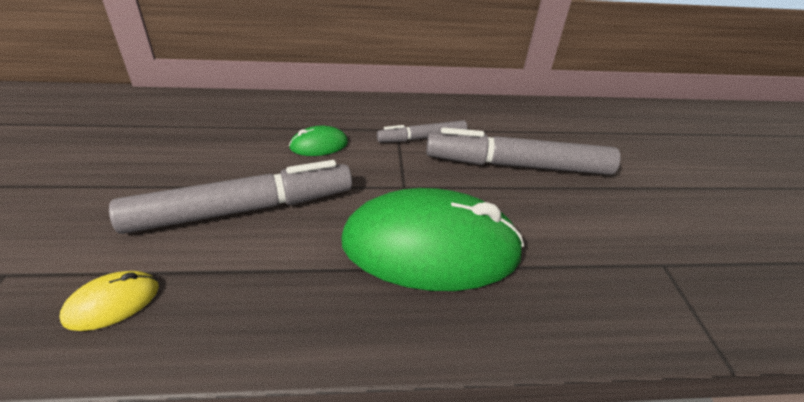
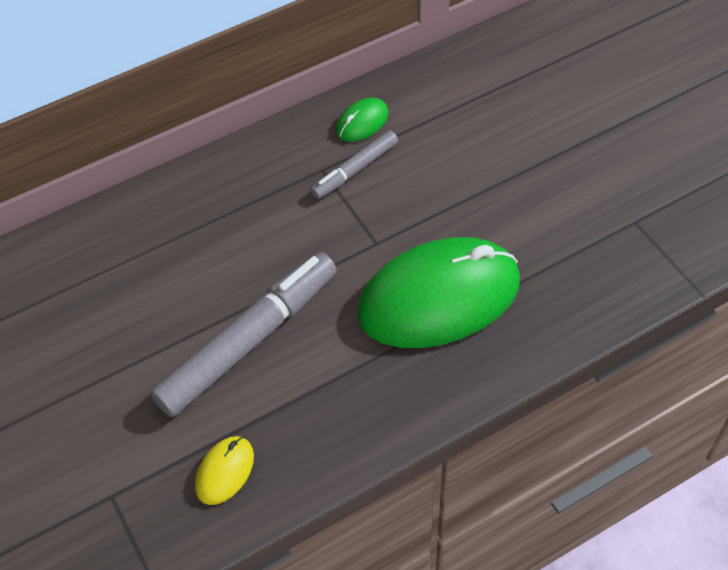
camera: 20 degrees left, 15 degrees up
(319, 145) = (258, 231): green mouse -> green mouse (362, 122)
(518, 165) = (468, 163): grey marker -> none

